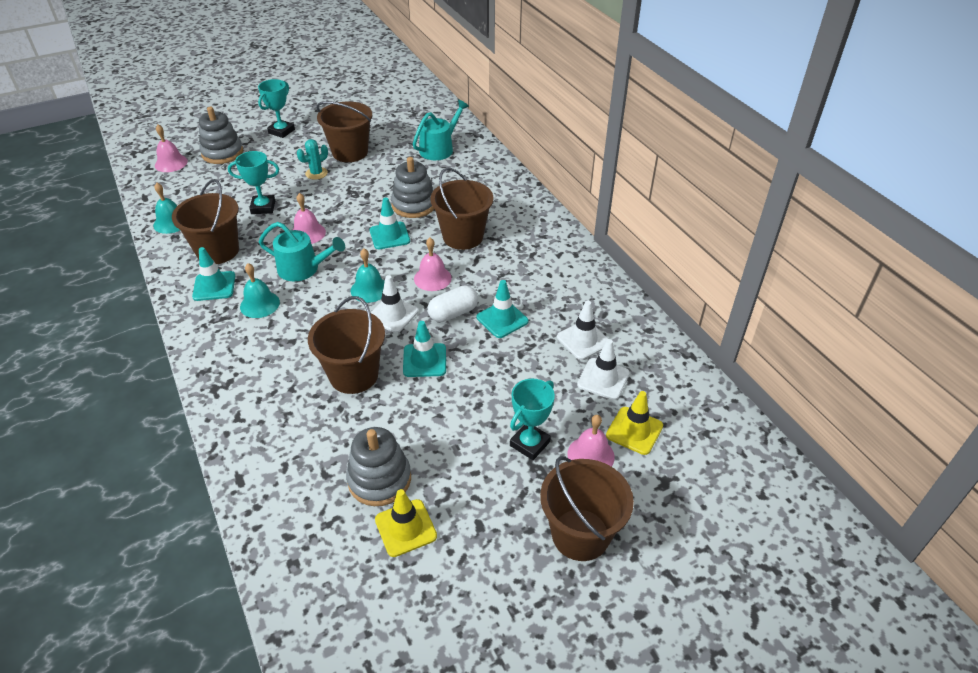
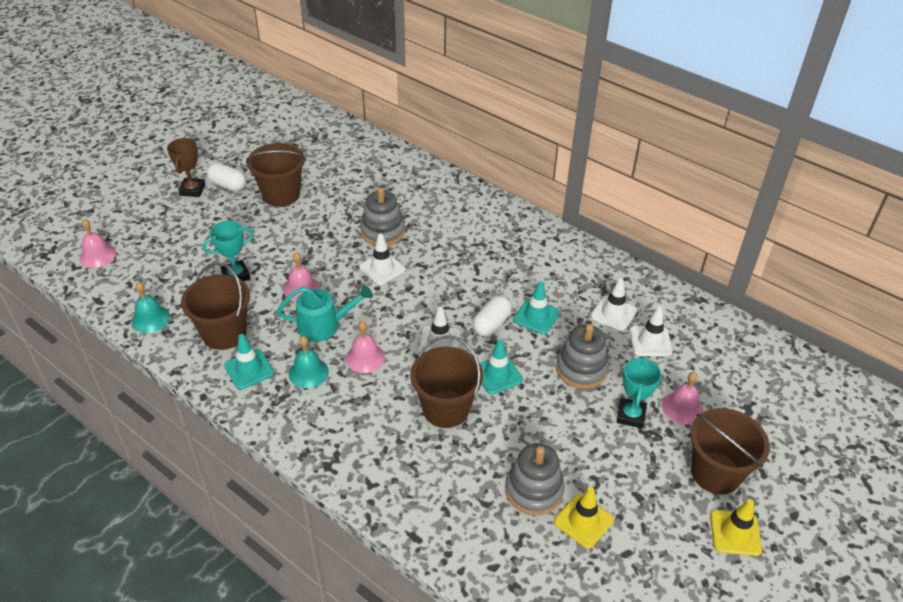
camera: 25 degrees left, 0 degrees up
(222, 153) = (146, 229): grey stacking toy -> grey stacking toy (581, 369)
(281, 131) = (192, 190): turquoise trophy -> brown trophy
(312, 134) = (228, 185): none -> white capsule
(316, 173) = (263, 225): turquoise cactus -> none
(369, 289) = (401, 325): turquoise bell -> none
(389, 236) = (382, 268): turquoise traffic cone -> white traffic cone
(432, 278) = (450, 297): pink bell -> pink bell (365, 357)
(439, 149) = (366, 169): turquoise watering can -> none
(463, 237) = (449, 250): brown bucket -> none
(634, 430) = (701, 376): yellow traffic cone -> yellow traffic cone (735, 533)

